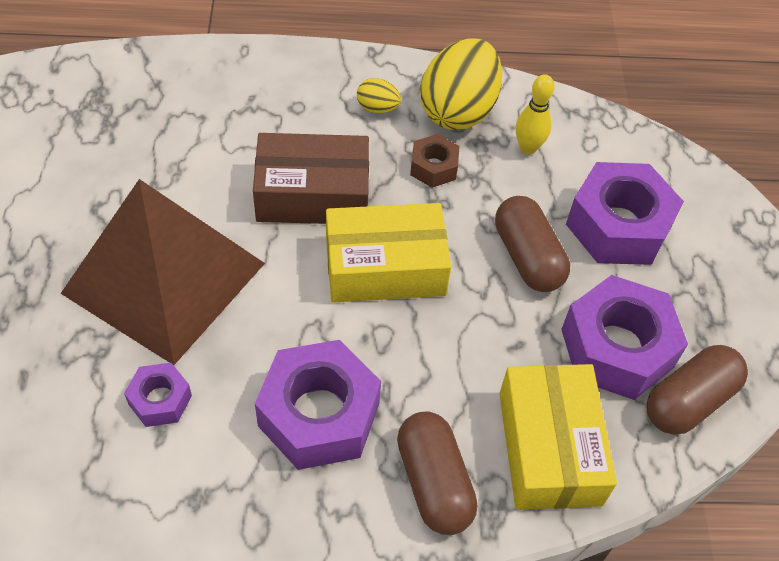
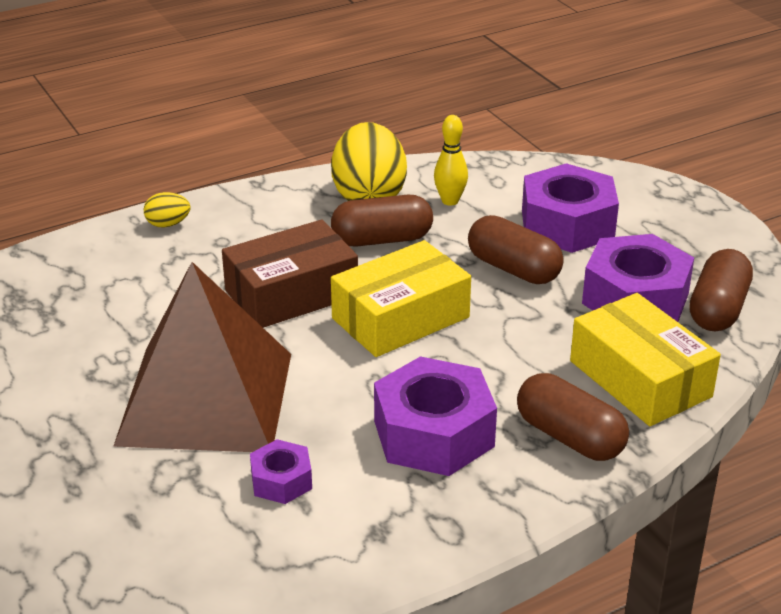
camera: 25 degrees left, 20 degrees down
(377, 108) = (296, 218): yellow egg -> yellow egg (168, 224)
(433, 167) = (382, 239): brown nut -> brown capsule

